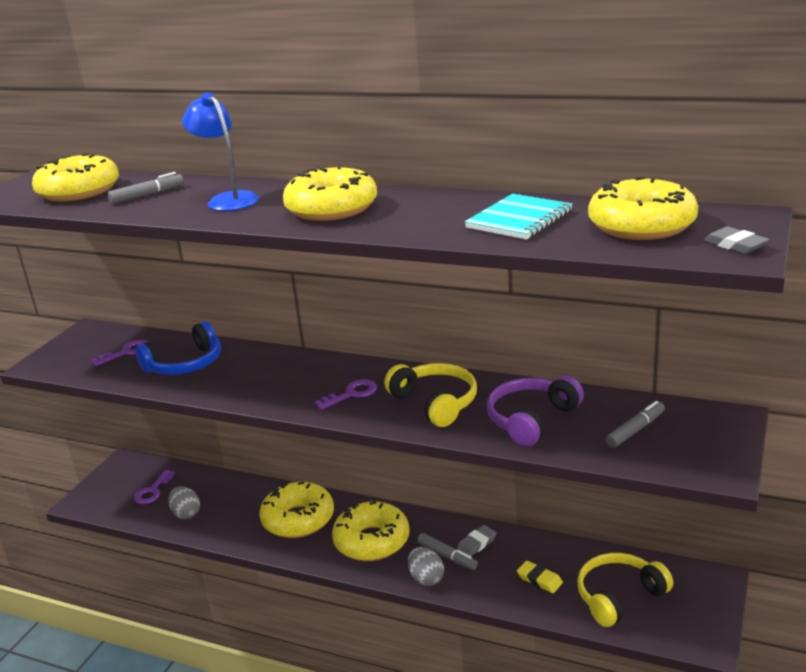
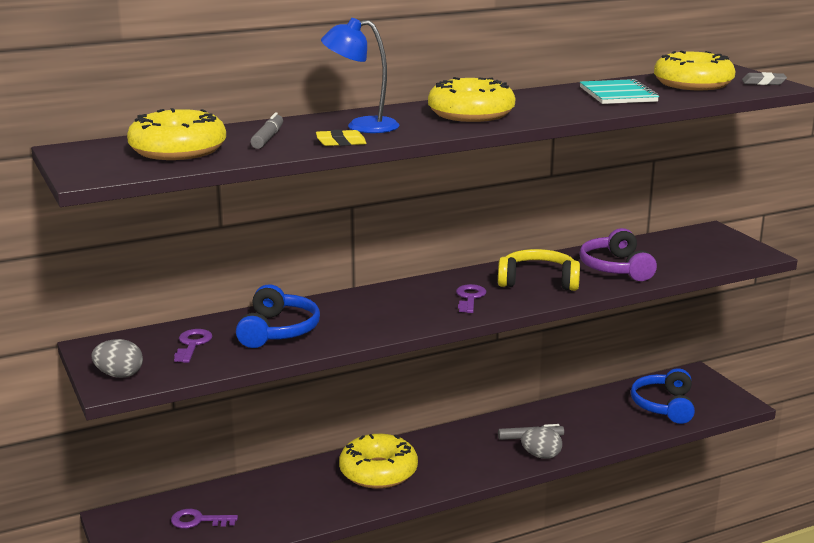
camera: 50 degrees left, 5 degrees down
(152, 491) = (198, 520): purple key -> purple key turned 120 degrees clockwise
(186, 514) = (269, 517): grey egg -> grey egg (119, 375)
(372, 541) = (462, 456): yellow donut -> none
(476, 544) = (536, 422): grey eraser -> none
(539, 579) = (608, 420): yellow eraser -> yellow eraser (341, 142)
(619, 596) = (664, 405): yellow headphones -> blue headphones
(635, 430) = (681, 252): grey marker -> none

